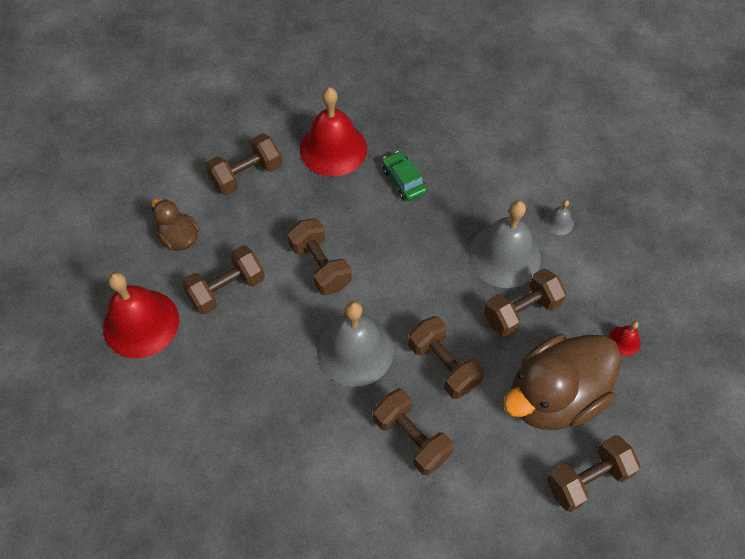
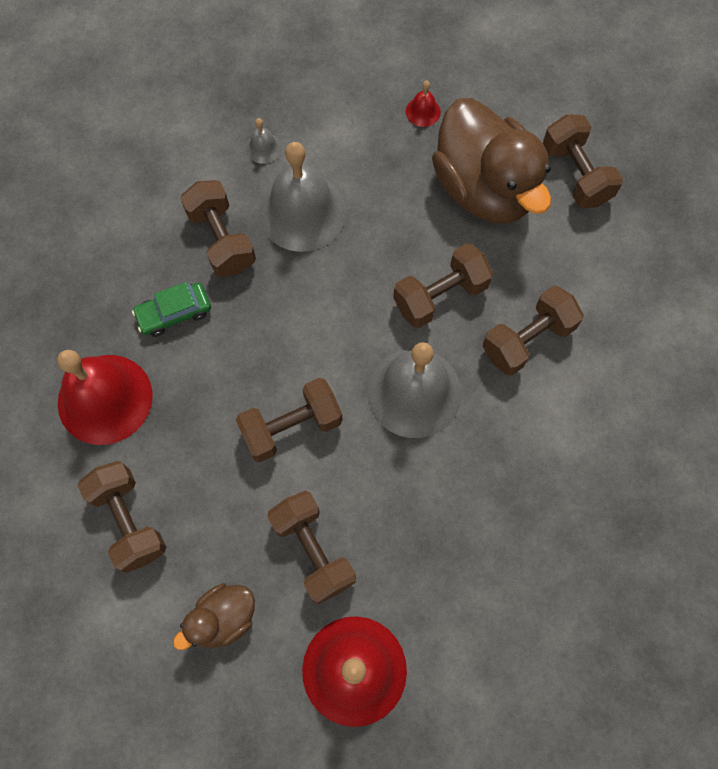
camera: 85 degrees left, 10 degrees up
(521, 311) = (378, 205): brown dumbbell -> brown dumbbell (222, 240)

